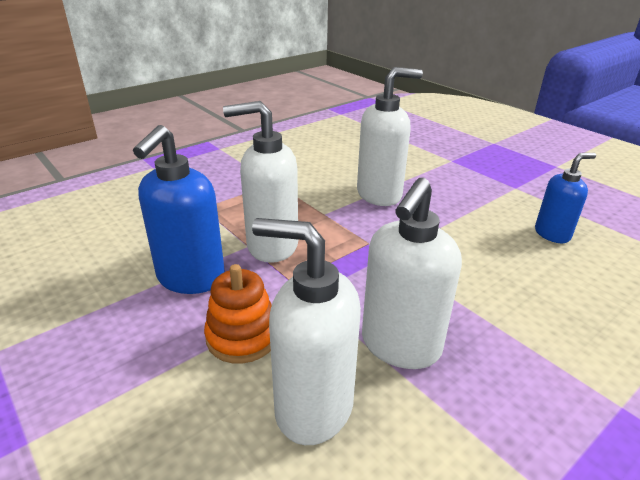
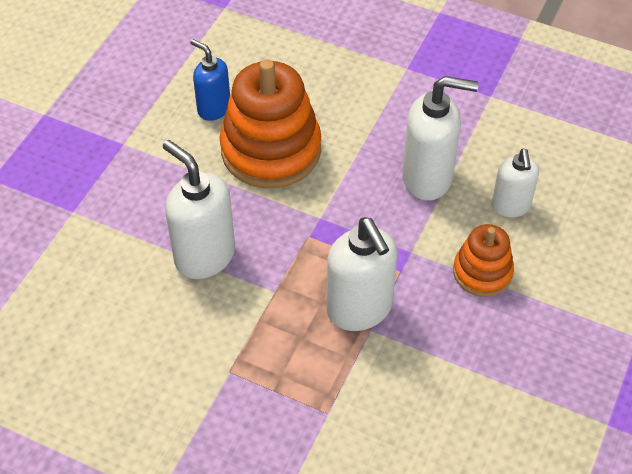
camera: 115 degrees left, 20 degrees up
(190, 278) = (445, 347): blue soap dispenser -> none
(313, 407) = (510, 206): white soap dispenser -> white soap dispenser, size x0.62
(485, 251) = (271, 150): none -> orange stacking toy

